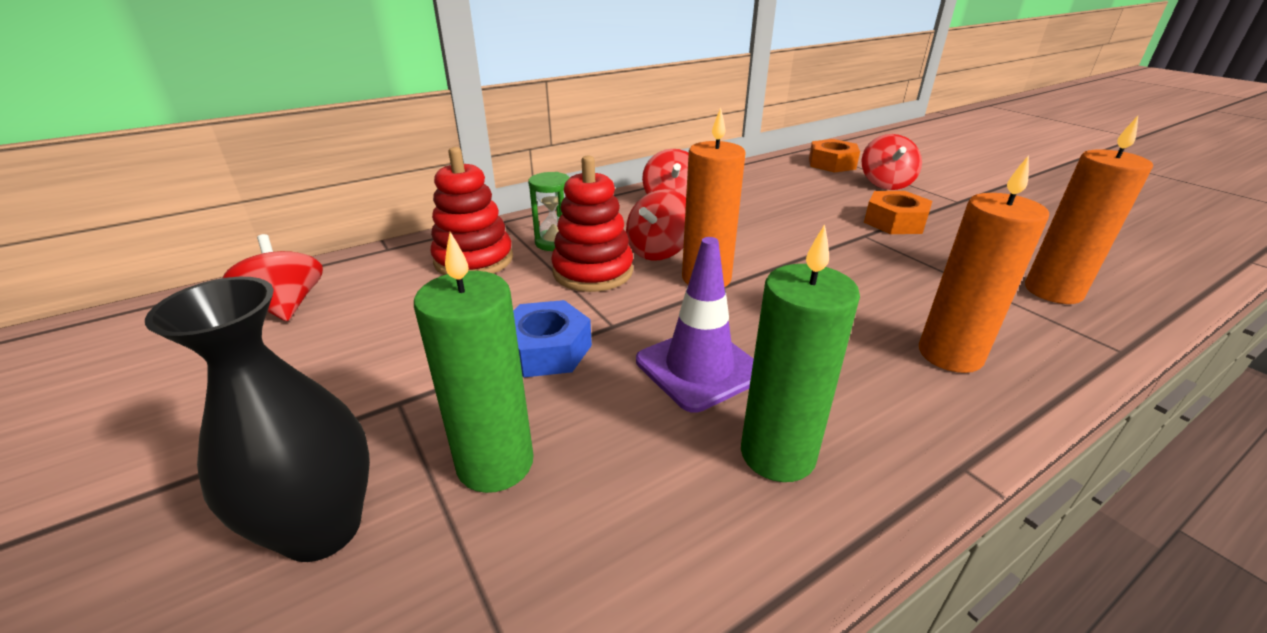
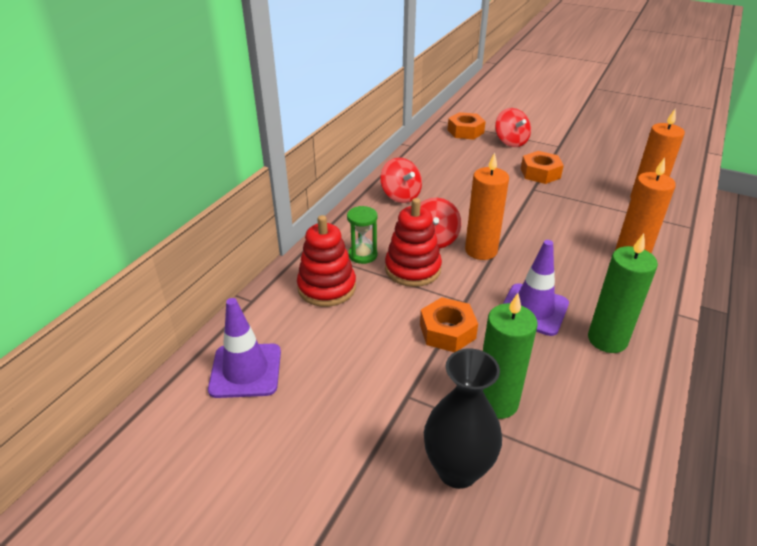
camera: 30 degrees left, 5 degrees up
(286, 306) = (245, 370): red spinning top -> purple traffic cone
(546, 349) = (447, 331): blue nut -> orange nut

